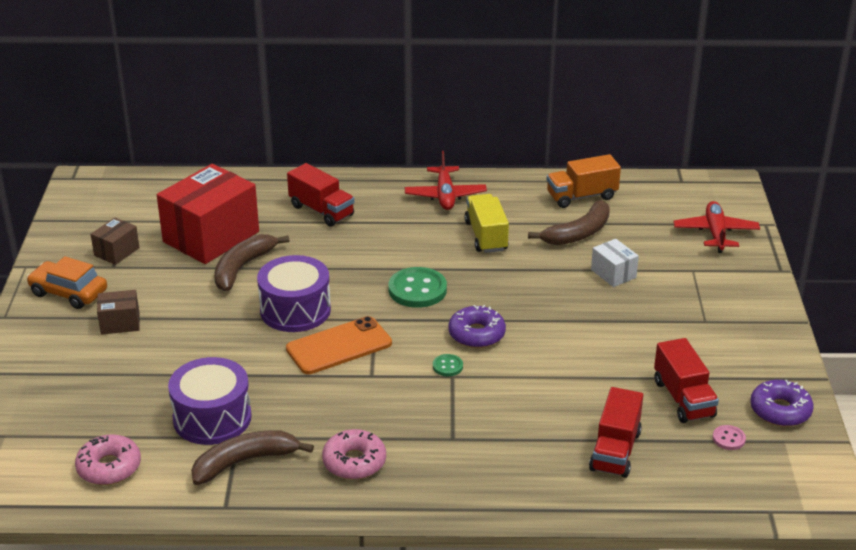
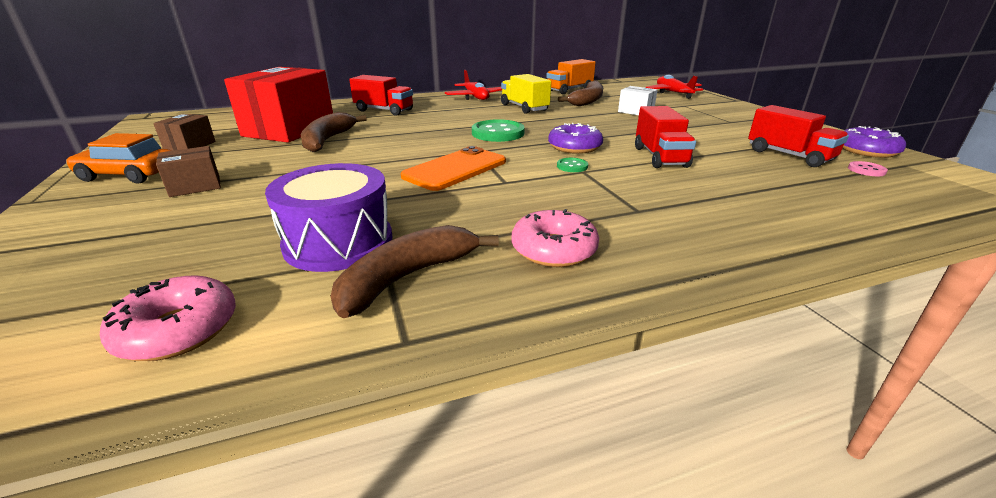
camera: 20 degrees left, 5 degrees down
(295, 310) = (394, 155): purple drum -> none
(615, 451) = (797, 192): red truck -> red truck (660, 157)

